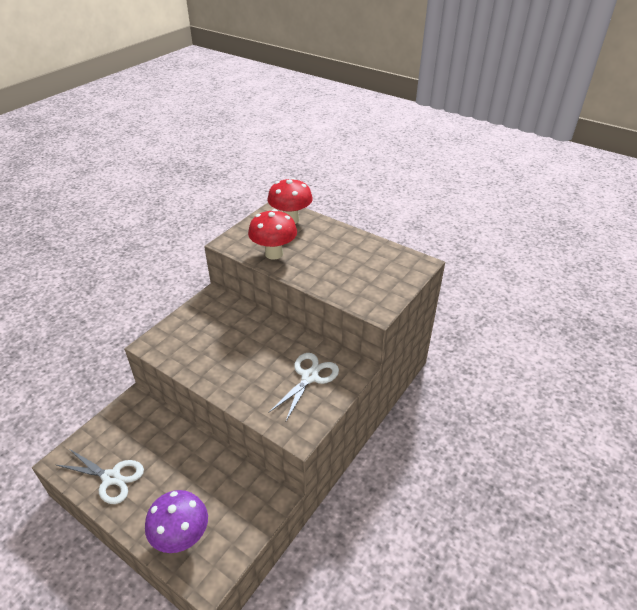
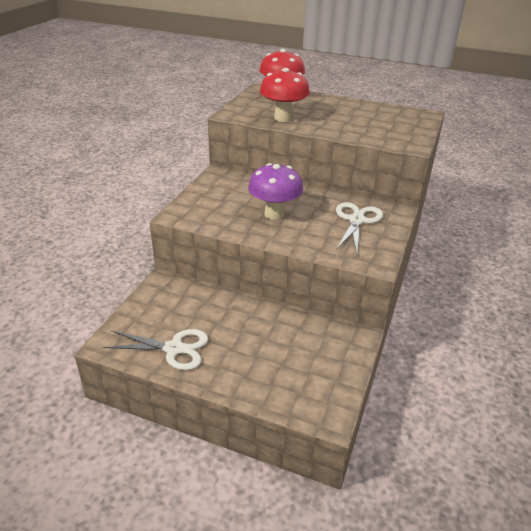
camera: 15 degrees left, 5 degrees down
(182, 537) = (281, 385): purple mushroom -> purple mushroom (274, 214)

